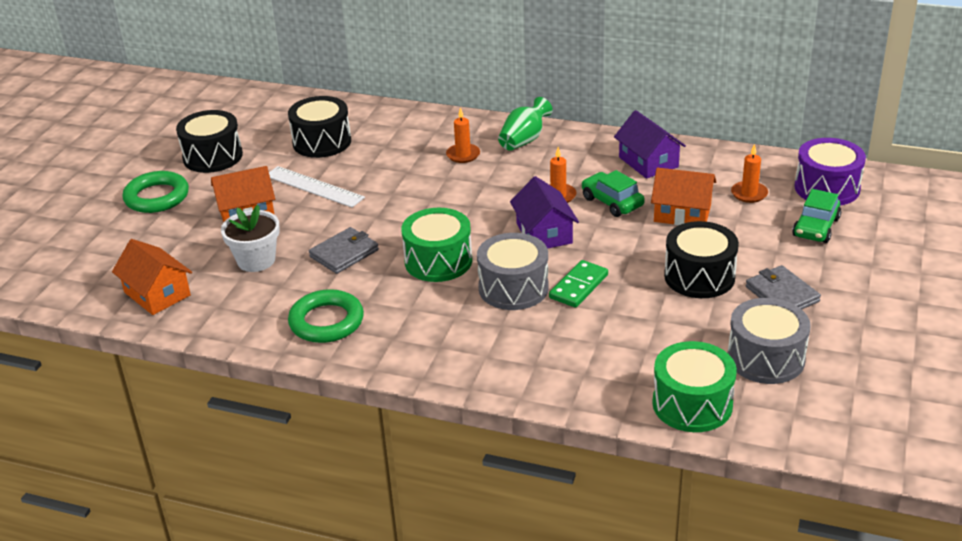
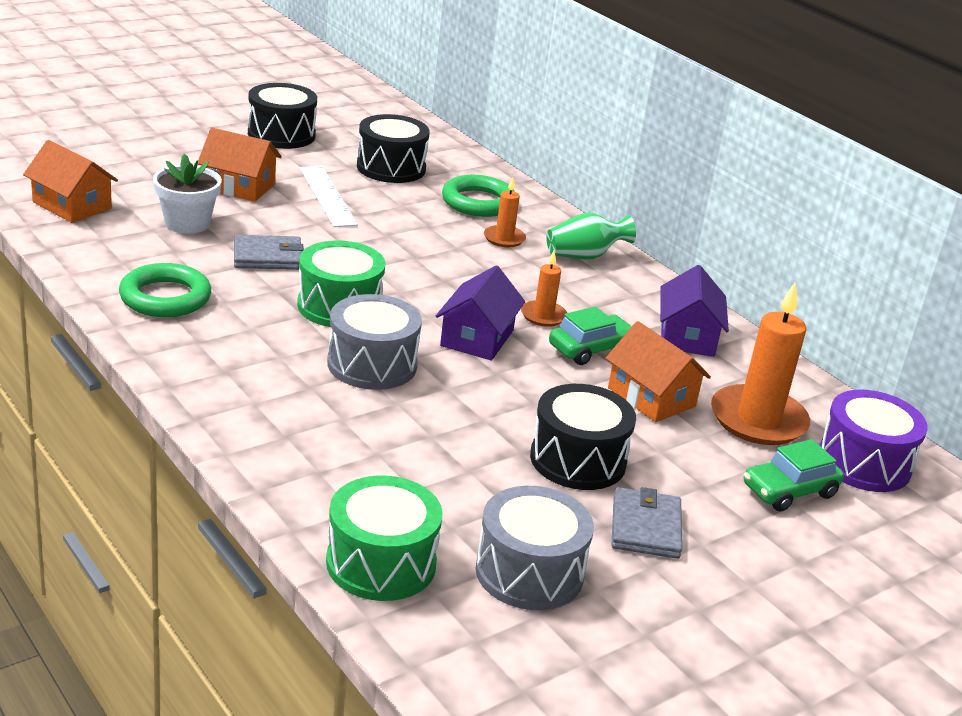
camera: 30 degrees right, 5 degrees down
(157, 197) = (188, 140): green ring -> green ring (478, 202)
(157, 294) = (72, 205): orange house -> orange house turned 45 degrees counterclockwise
(578, 286) = (437, 398): green domino -> none
(612, 202) = (590, 349): green car -> green car turned 60 degrees clockwise
(749, 194) = (758, 420): orange candle -> orange candle, size x1.93

